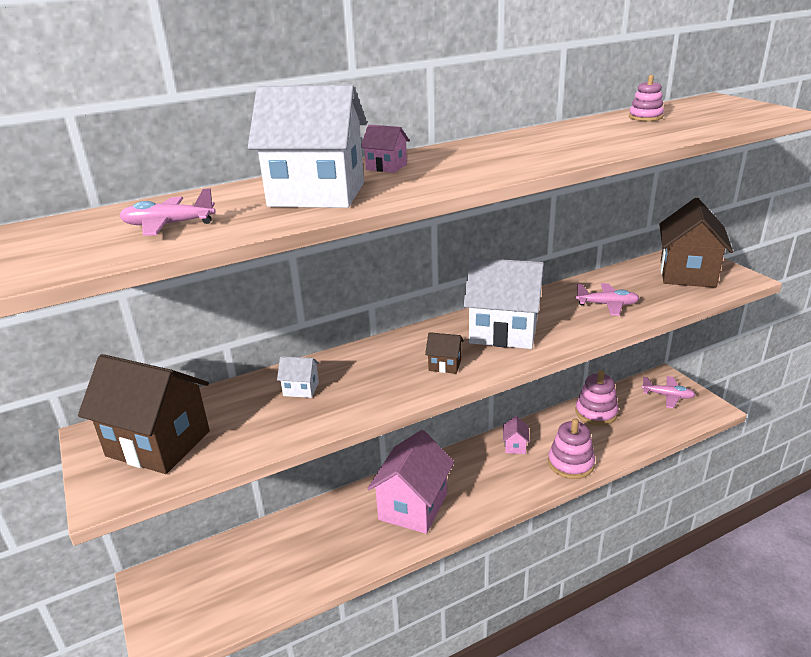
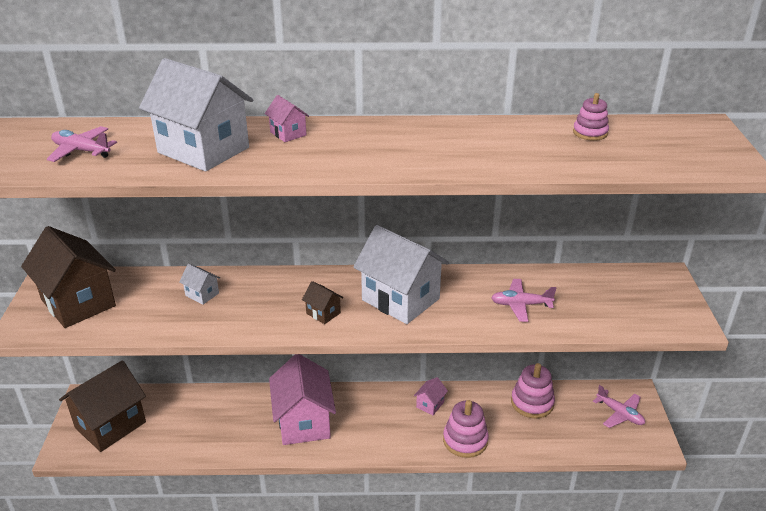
camera: 25 degrees right, 5 degrees up
(413, 506) = (304, 422): pink house -> pink house turned 60 degrees counterclockwise
(607, 305) = (521, 305): pink plane -> pink plane turned 150 degrees clockwise
(687, 274) = (638, 298): brown house -> brown house (110, 425)

